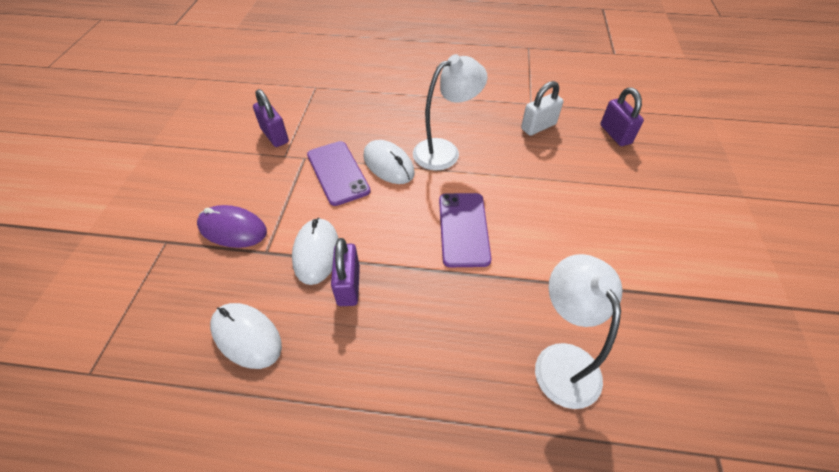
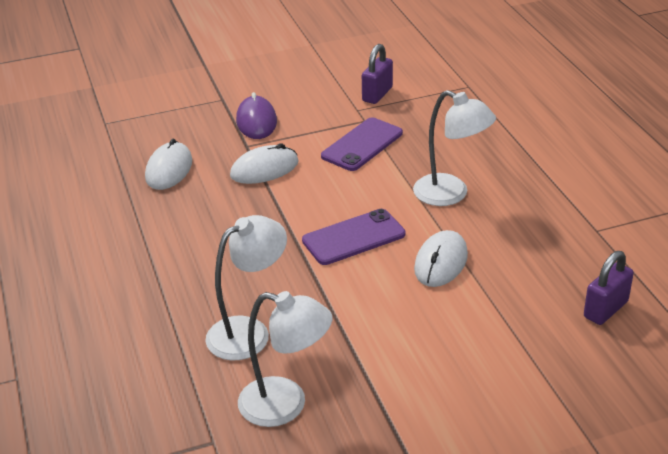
camera: 65 degrees right, 15 degrees down
(348, 285) = (244, 197): purple padlock -> none
(388, 164) = (399, 168): white mouse -> white mouse (441, 262)
(538, 126) = (557, 246): white padlock -> none
(675, 368) = (286, 405): none -> white lamp

